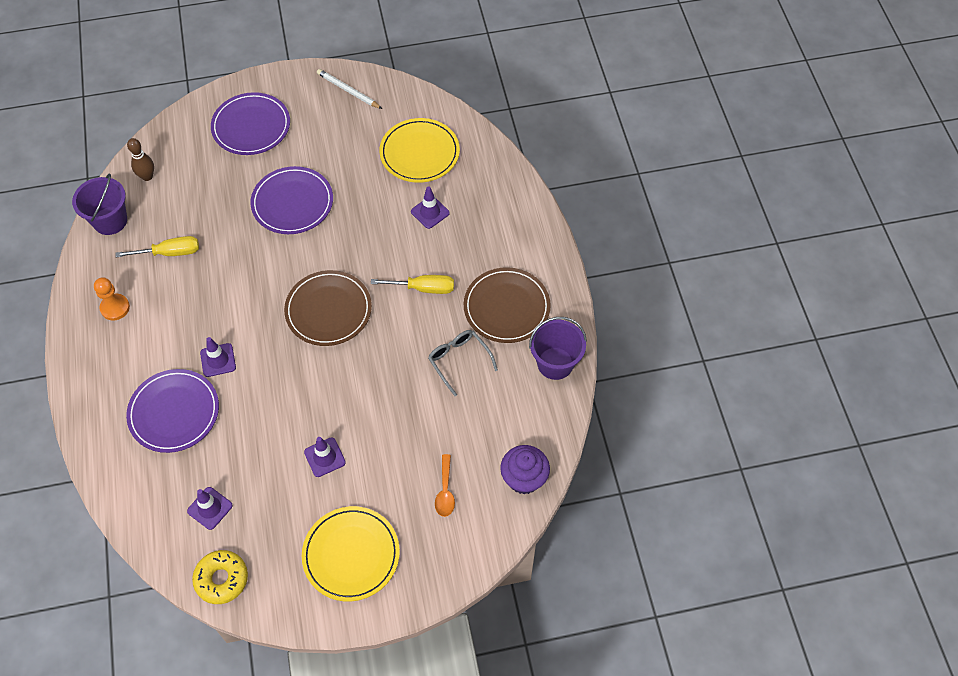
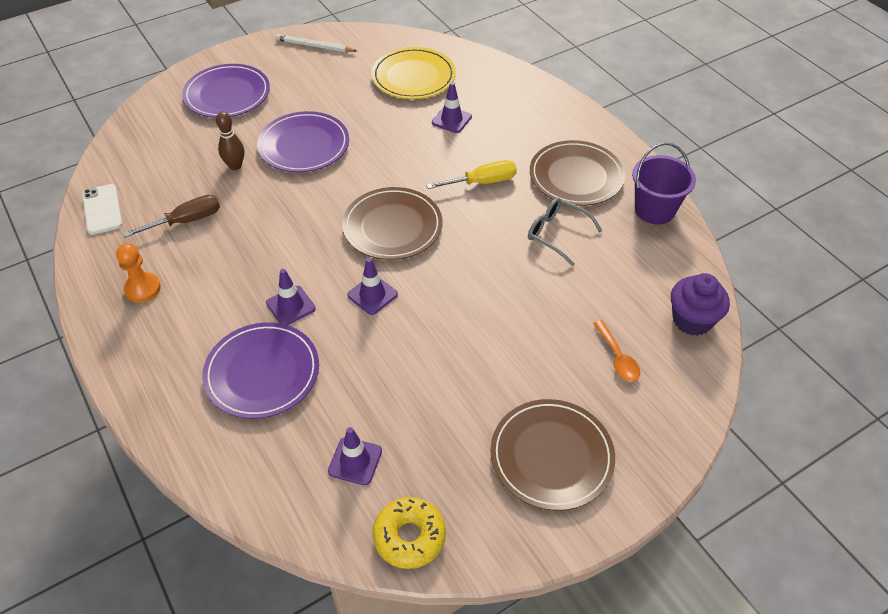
camera: 20 degrees left, 10 degrees down
(110, 221) = (102, 209): purple bucket -> white phone
(147, 176) = (129, 161): brown bowling pin -> brown bowling pin (235, 166)
(170, 253) = (186, 221): yellow screwdriver -> brown screwdriver
(324, 457) = (464, 365): purple traffic cone -> purple traffic cone (372, 295)
(351, 555) = (551, 456): yellow plate -> brown plate

